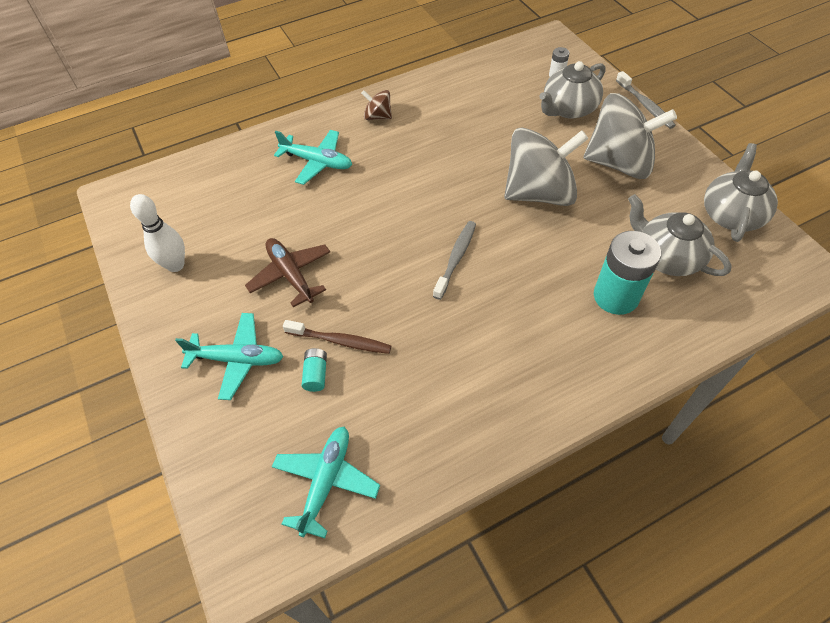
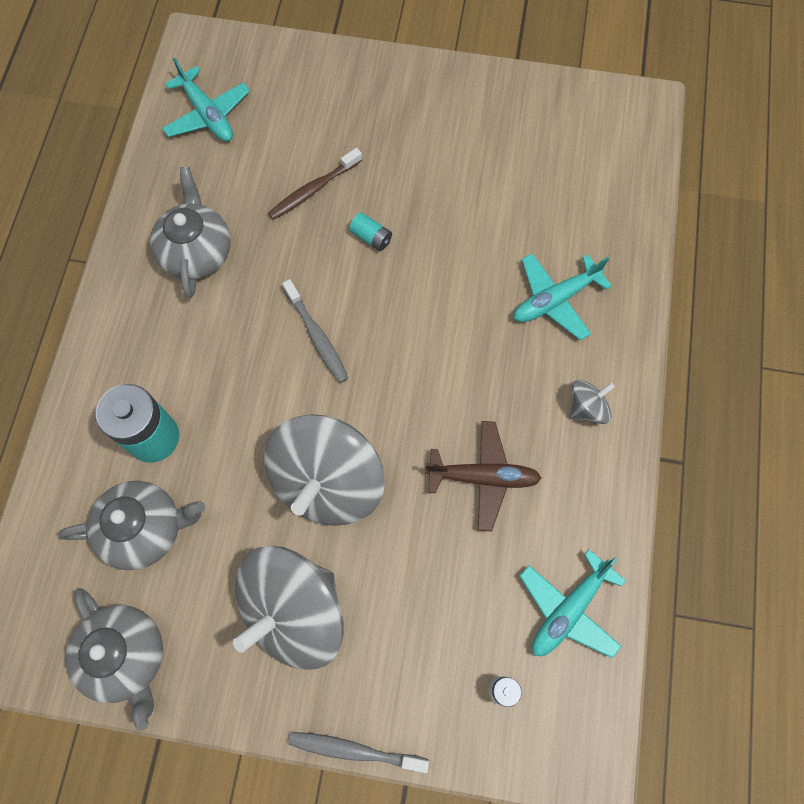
camera: 125 degrees right, 15 degrees up
(175, 265) = (505, 115): white bowling pin -> none
(237, 359) = (361, 112): turquoise plane -> turquoise plane (568, 609)
(291, 275) = (417, 193): brown plane -> brown plane (483, 477)
(316, 374) = (298, 156): turquoise battery -> turquoise battery (371, 237)
(378, 116) = (586, 408): brown spinning top -> grey spinning top
(568, 109) = (427, 641): grey teapot -> grey teapot (197, 251)

